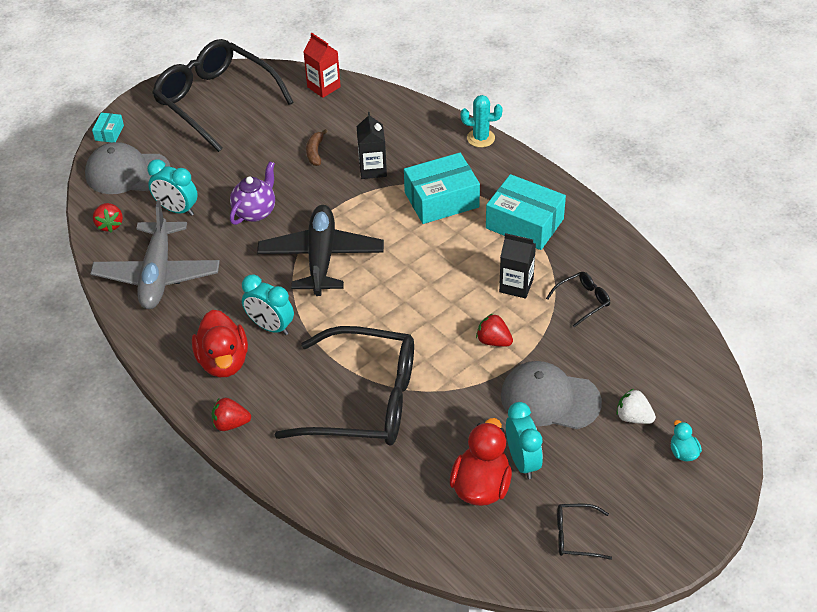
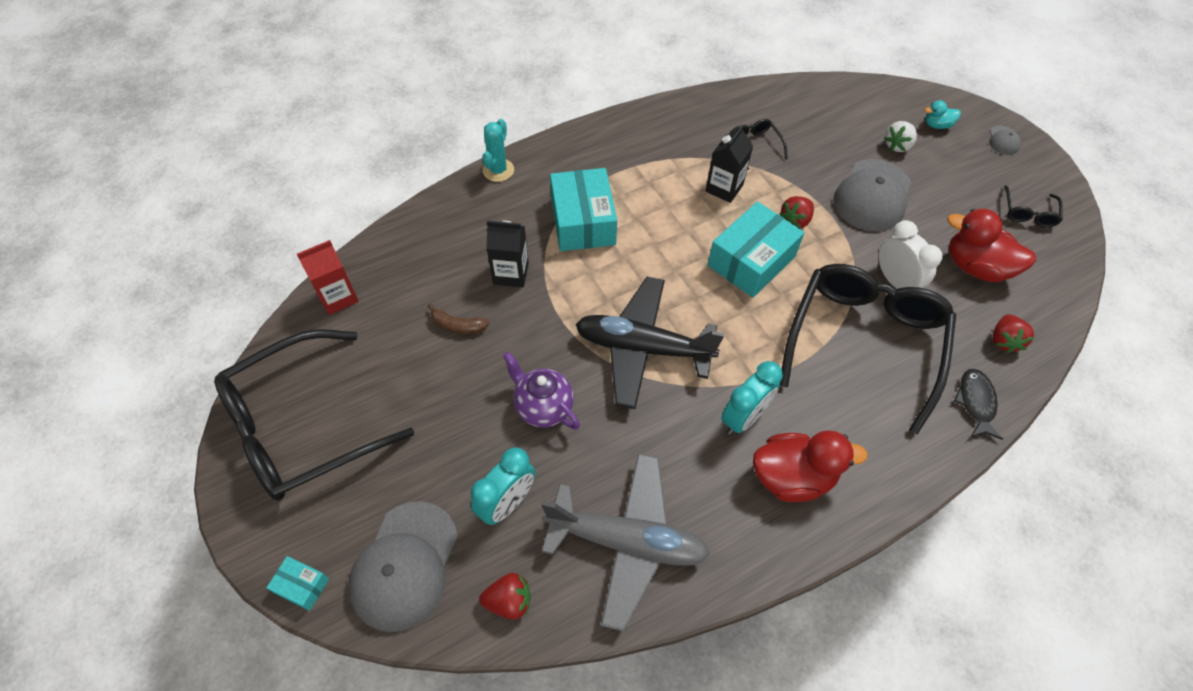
camera: 80 degrees left, 10 degrees up
(231, 424) = (890, 481): red strawberry -> red strawberry (1004, 341)
(319, 483) = (975, 402): none -> black fish
(442, 421) = (895, 281): none -> white clock
(522, 461) = (946, 231): turquoise clock -> none
(524, 223) = (639, 164): turquoise box -> turquoise box (751, 261)
(685, 516) = (1003, 140): none -> grey cap

